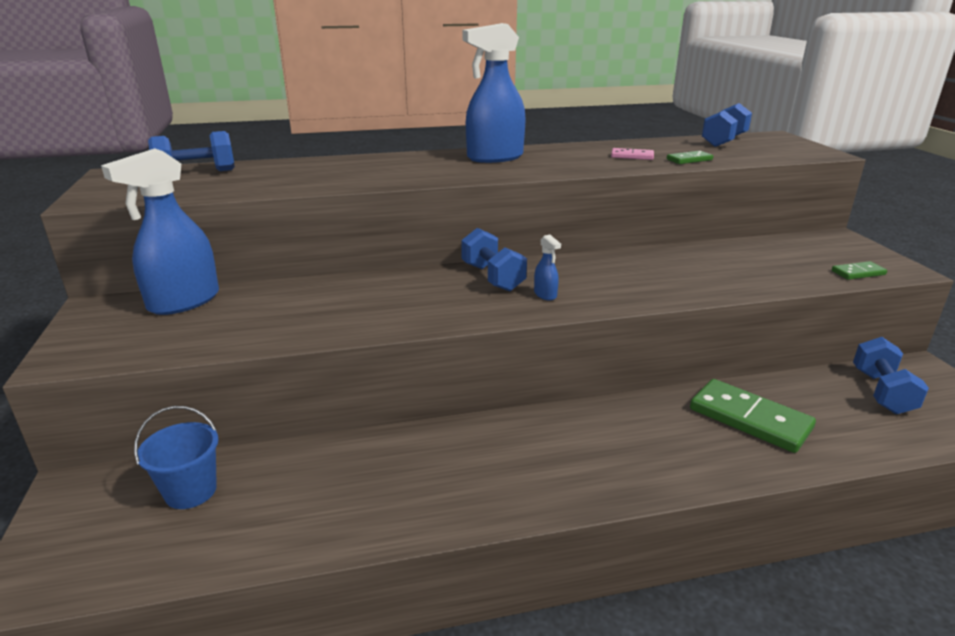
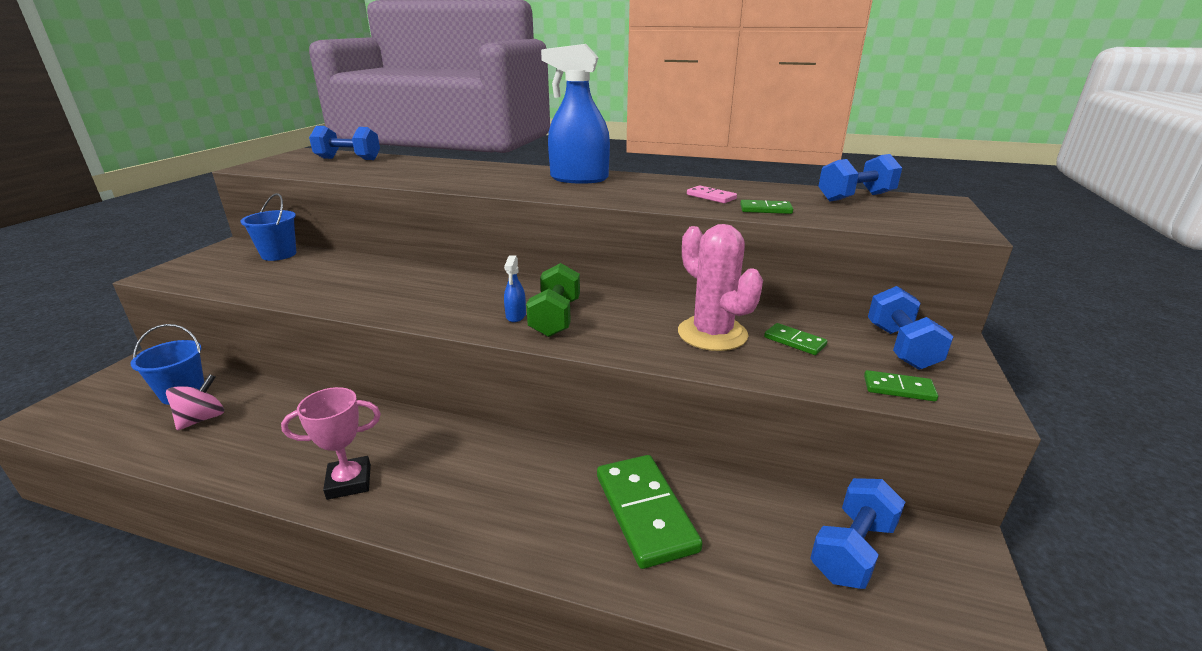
camera: 30 degrees right, 0 degrees up
(184, 302) = (279, 254): blue spray bottle -> blue bucket
(262, 504) = (202, 419): none -> pink spinning top
(492, 277) = (500, 289): blue dumbbell -> blue dumbbell (901, 347)
(508, 491) = (349, 482): none -> pink trophy
(580, 288) = (555, 318): none -> green dumbbell
(706, 269) = (712, 334): none -> pink cactus
(762, 260) = (794, 341): none -> green domino

